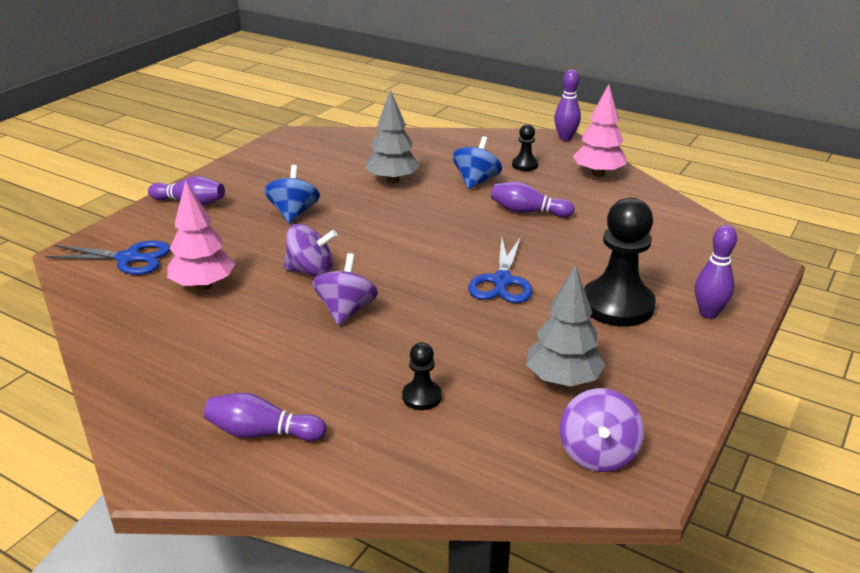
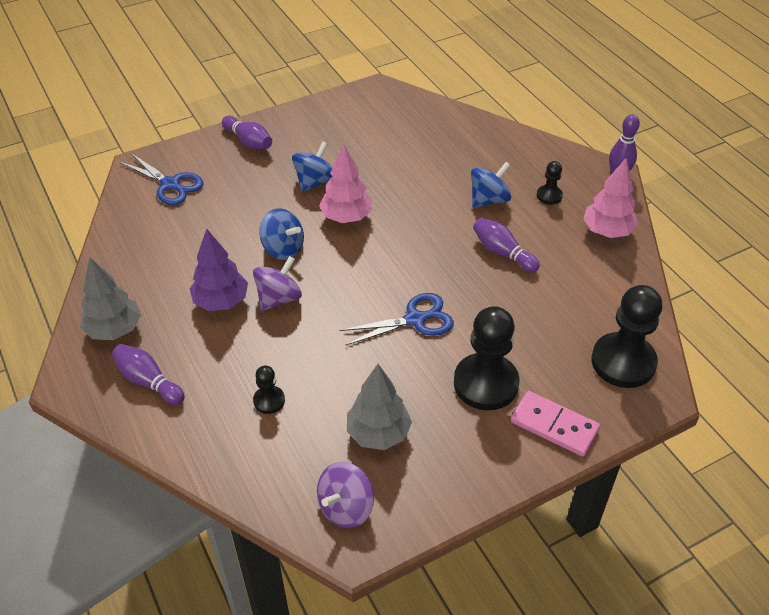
camera: 30 degrees right, 15 degrees up
(203, 286) = (201, 232): pink tree -> pink tree (346, 217)
(283, 334) = (221, 301): none -> purple tree
(311, 271) = (283, 249): purple spinning top -> blue spinning top
(392, 180) = (419, 173): grey tree -> grey tree (114, 330)
(502, 281) = (415, 319): blue scissors -> blue scissors turned 150 degrees counterclockwise
(708, 313) = (554, 425): purple bowling pin -> pink domino
(710, 251) = (623, 362): none -> black pawn

